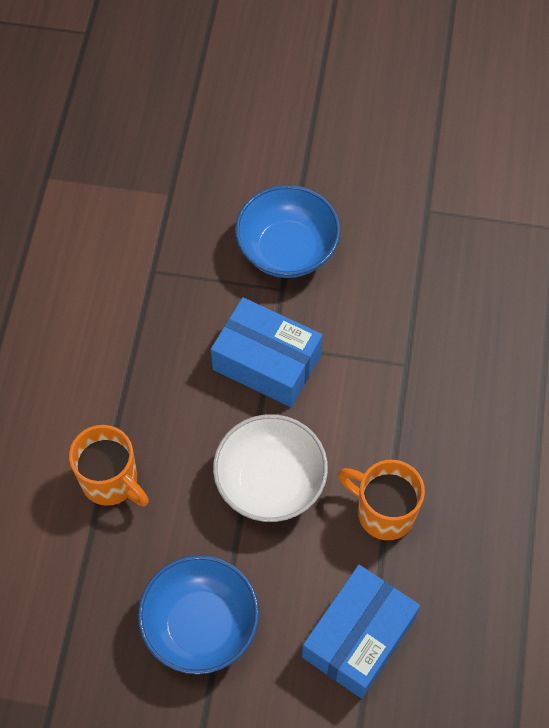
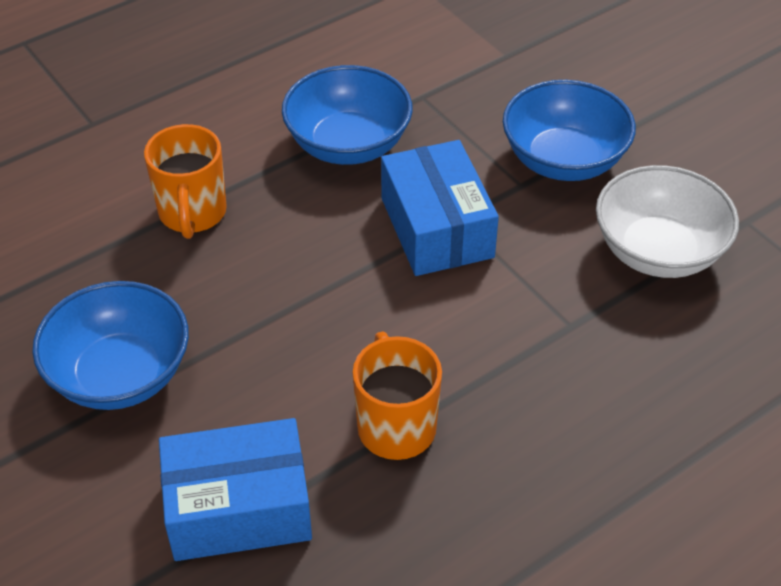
camera: 45 degrees right, 15 degrees down
(148, 347) = (348, 144): none -> blue bowl
(270, 482) = (322, 318): white bowl -> white bowl (658, 251)

